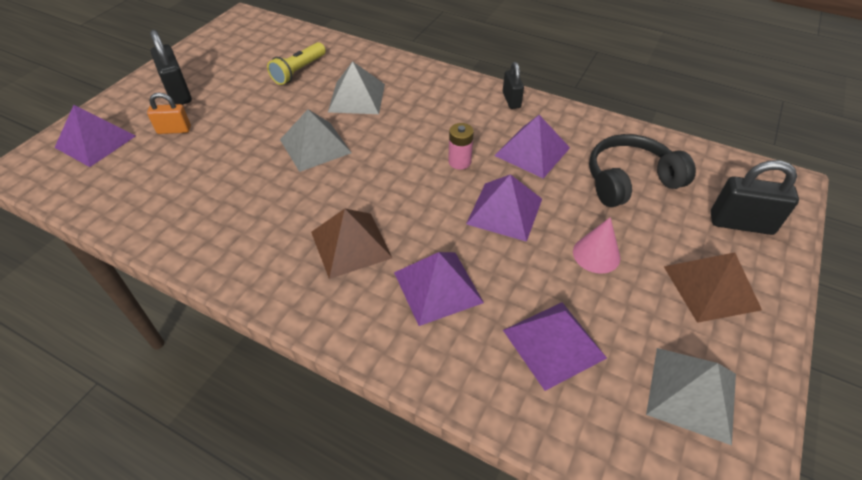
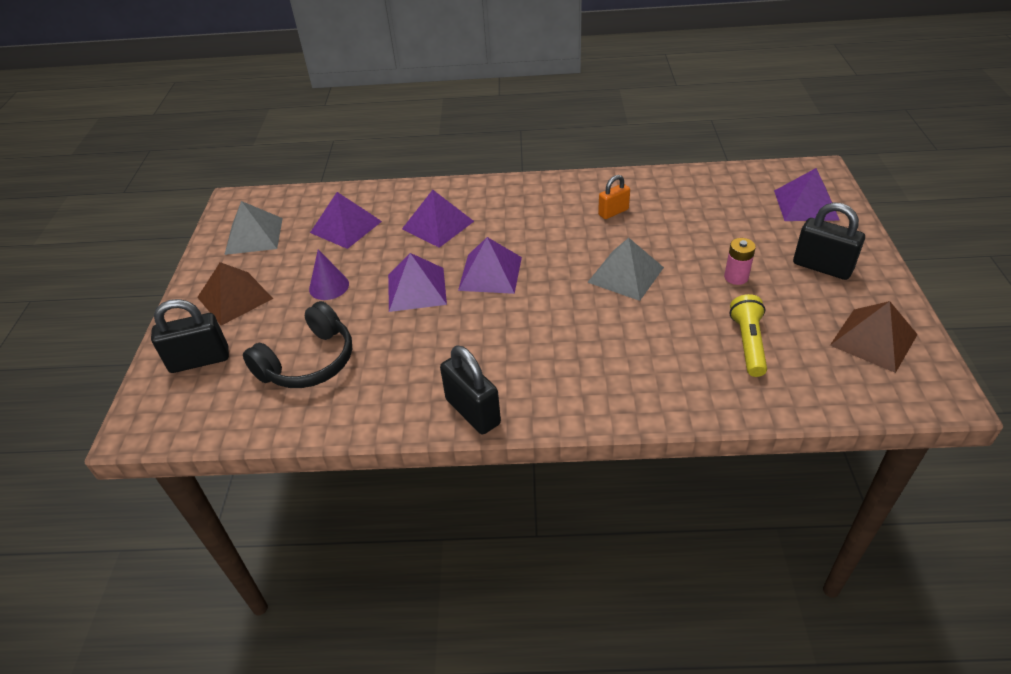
camera: 155 degrees right, 5 degrees down
(174, 130) = (763, 237): orange padlock -> orange padlock (613, 212)
(351, 244) = (518, 223): brown pyramid -> brown pyramid (873, 340)
(356, 97) = (646, 338): grey pyramid -> none
(459, 162) = (482, 314): pink battery -> pink battery (736, 277)
(511, 100) = (472, 412): black padlock -> black padlock, size x1.60
(532, 151) = (417, 354): purple pyramid -> purple pyramid (490, 273)
(596, 254) = (329, 286): pink cone -> purple cone

